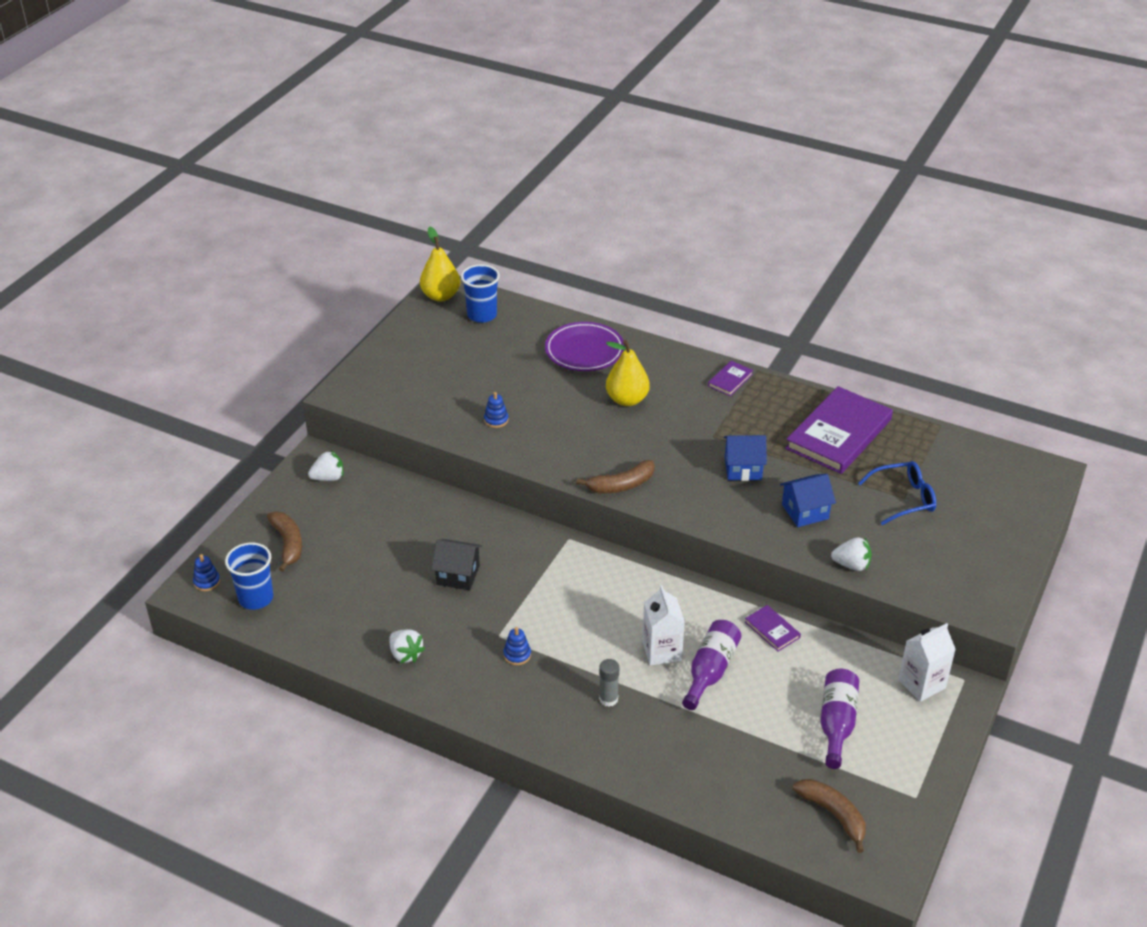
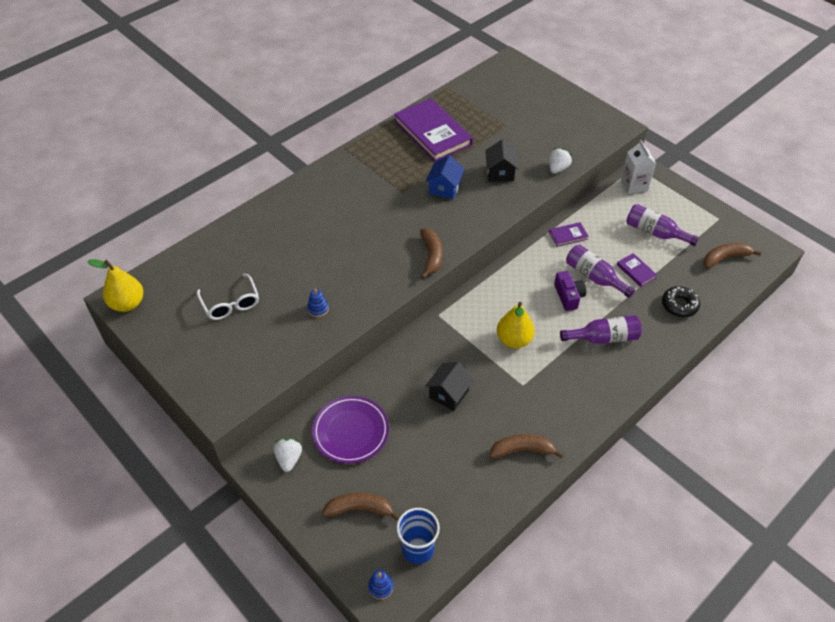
camera: 70 degrees left, 10 degrees up
(405, 654) = (522, 450): white strawberry -> brown banana
(473, 359) = (230, 303): none -> white glasses
(482, 315) = (174, 283): blue cup -> none
(517, 655) = (546, 378): blue stacking toy -> none
(584, 351) = (264, 232): purple plate -> purple plate (351, 431)
(608, 699) = (604, 338): grey glue stick -> purple bottle
(627, 400) = (338, 225): yellow pear -> yellow pear (514, 340)
(661, 651) = (568, 296): white carton -> purple camera
(708, 771) = (679, 305): none -> black donut
(730, 380) = (348, 165): purple book -> purple book (636, 271)
(805, 511) = (500, 173): blue house -> black house
(903, 498) = (507, 126): blue glasses -> none

